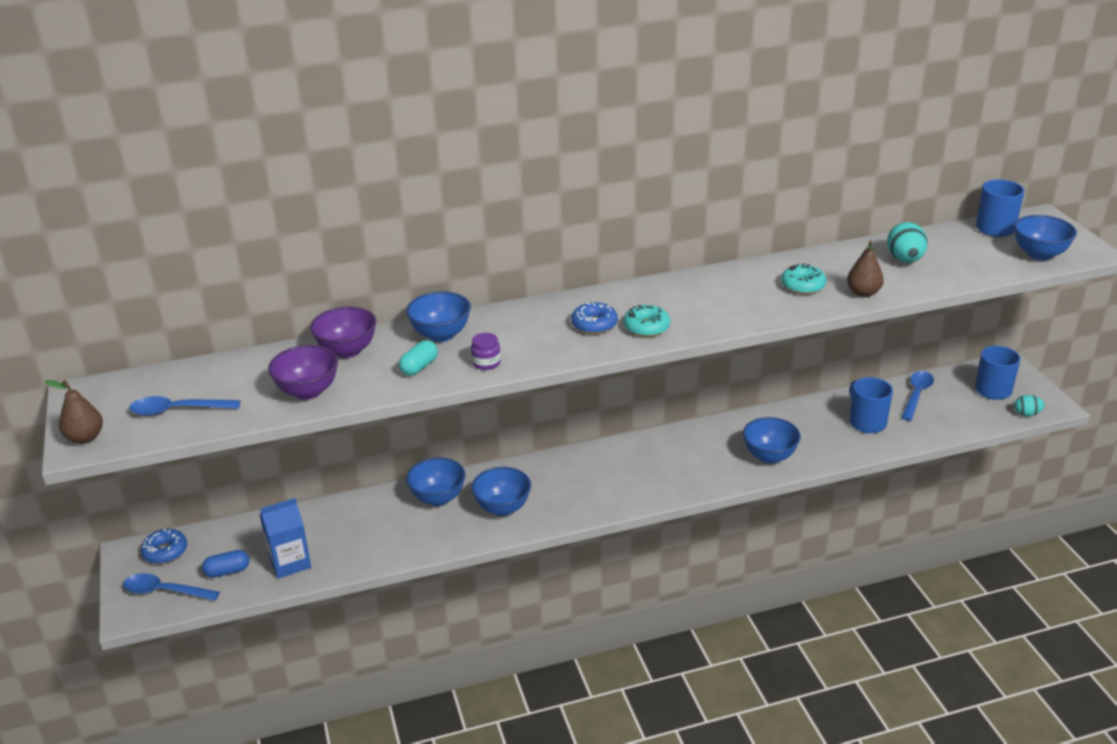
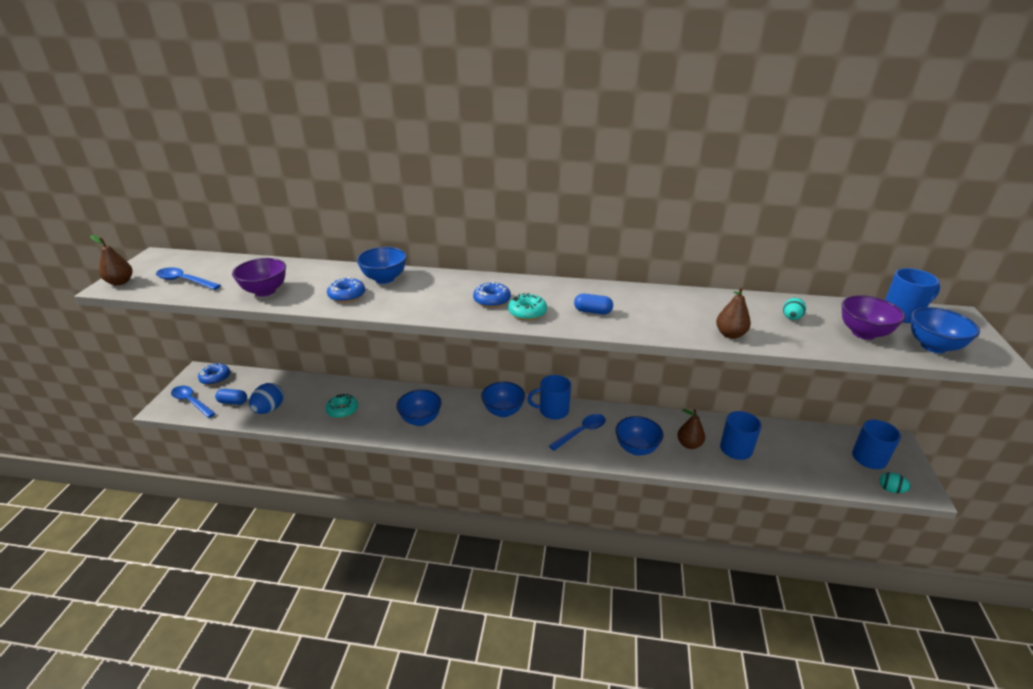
camera: 25 degrees right, 0 degrees up
(290, 562) = (269, 409): blue carton -> blue egg
(347, 351) = (318, 273): purple bowl -> purple bowl (863, 333)
(419, 367) = (347, 295): turquoise capsule -> blue donut
(438, 498) = (388, 399): blue bowl -> blue bowl (503, 411)
(486, 363) = (391, 305): purple jar -> none
(649, 446) = (553, 411): none -> blue mug
(713, 307) = (592, 311): none -> blue capsule
(803, 286) = (681, 315): turquoise donut -> turquoise donut (342, 410)
(819, 434) = (689, 444): none -> brown pear
(904, 260) = (791, 318): turquoise egg -> turquoise egg, size x0.60
(916, 395) = (794, 440): blue spoon -> blue spoon (581, 432)

